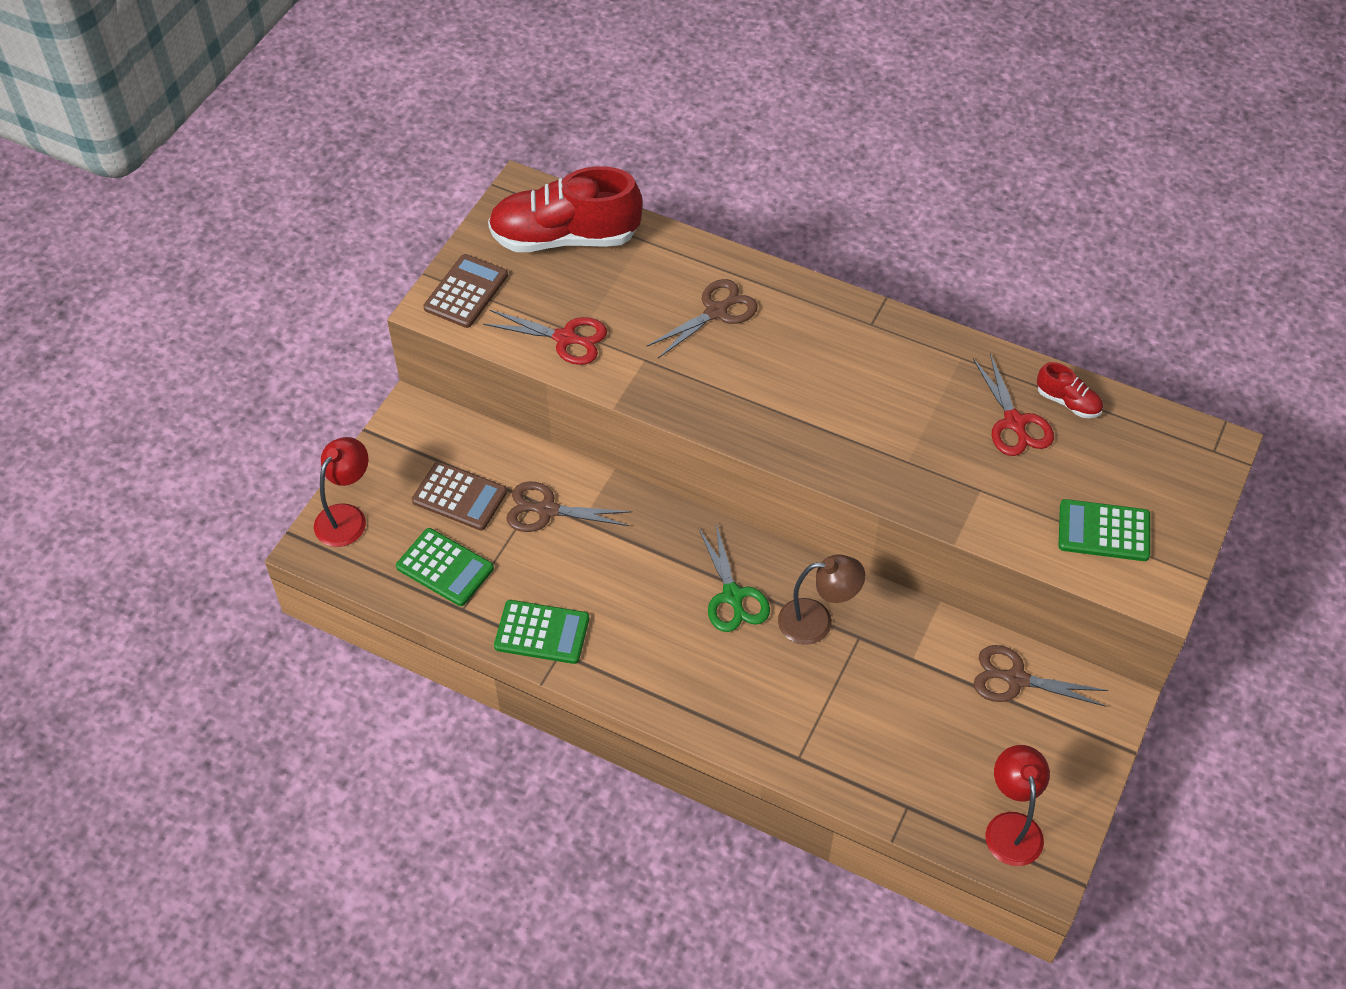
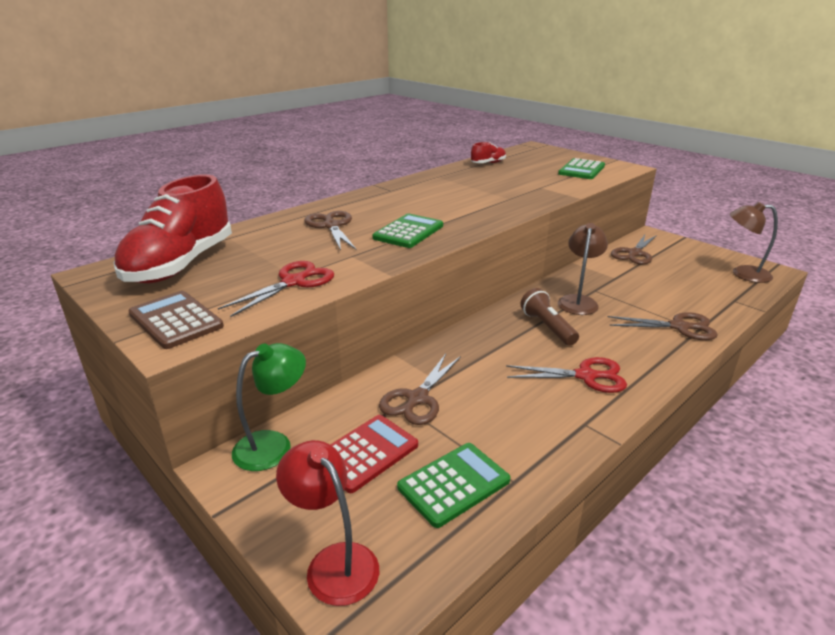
camera: 70 degrees left, 25 degrees down
(446, 430) = (273, 445): none -> green lamp
(459, 496) = (366, 453): brown calculator -> red calculator
(542, 632) = (558, 430): green calculator -> green calculator (408, 232)
(733, 596) = (547, 327): green scissors -> brown flashlight
(796, 737) = (679, 327): none -> brown scissors
(1011, 826) = (743, 274): red lamp -> brown lamp
(1014, 423) = (495, 174): red scissors -> red scissors (586, 376)

